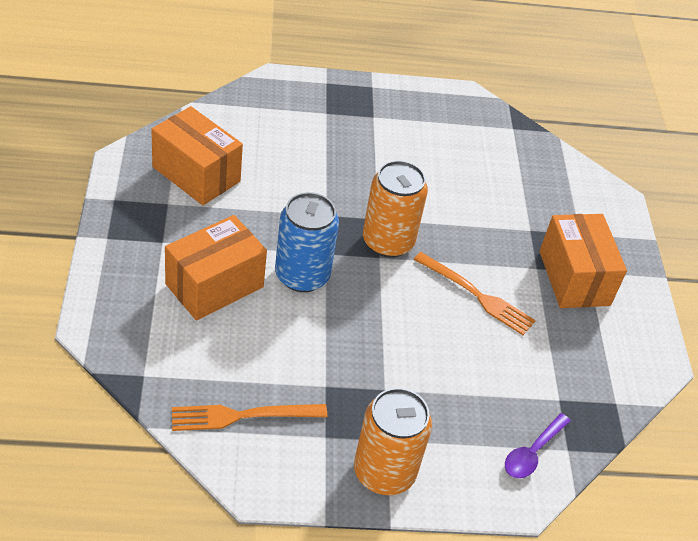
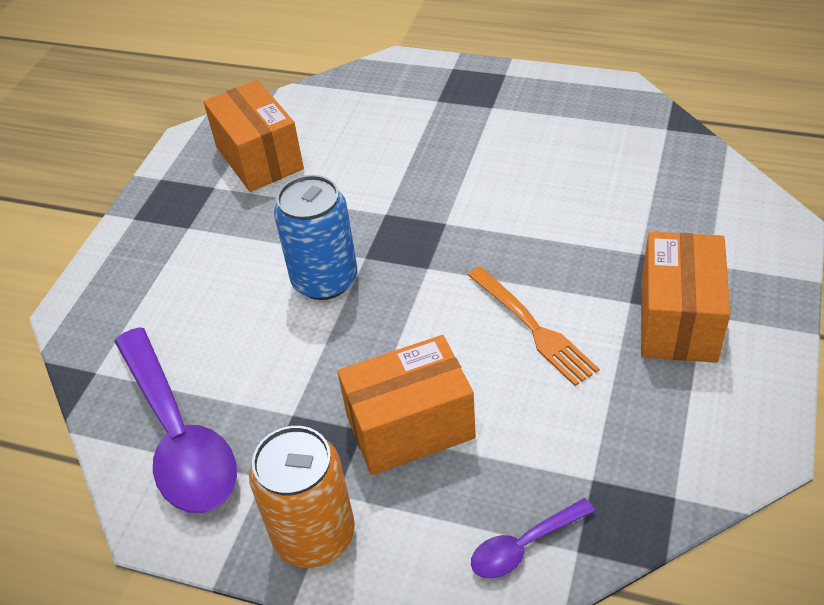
camera: 30 degrees right, 0 degrees up
(214, 286) = (220, 281): orange box -> orange box (410, 427)
(242, 416) = (178, 436): orange fork -> purple spoon
(388, 242) = (446, 251): orange can -> none

